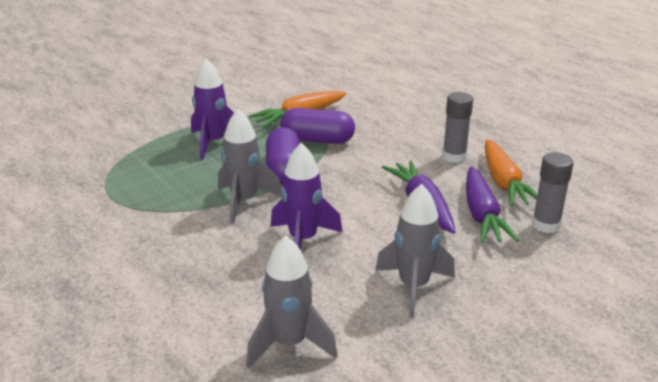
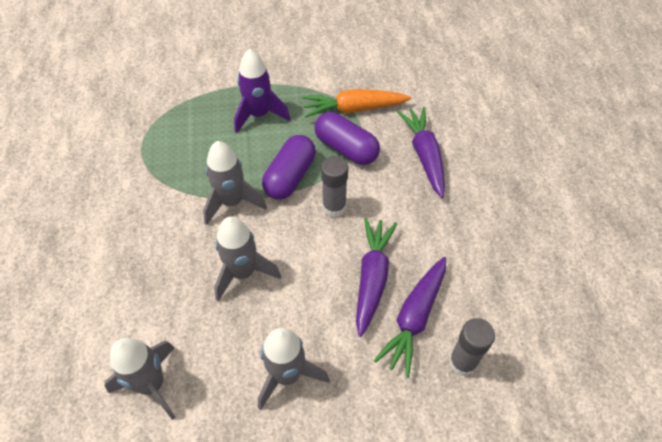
camera: 30 degrees right, 25 degrees up
(303, 240) = (243, 273): purple rocket -> grey rocket
(388, 125) = (424, 155): none -> purple carrot
(454, 157) = (451, 227): grey glue stick -> grey glue stick (334, 207)
(504, 183) = (470, 286): orange carrot -> none

